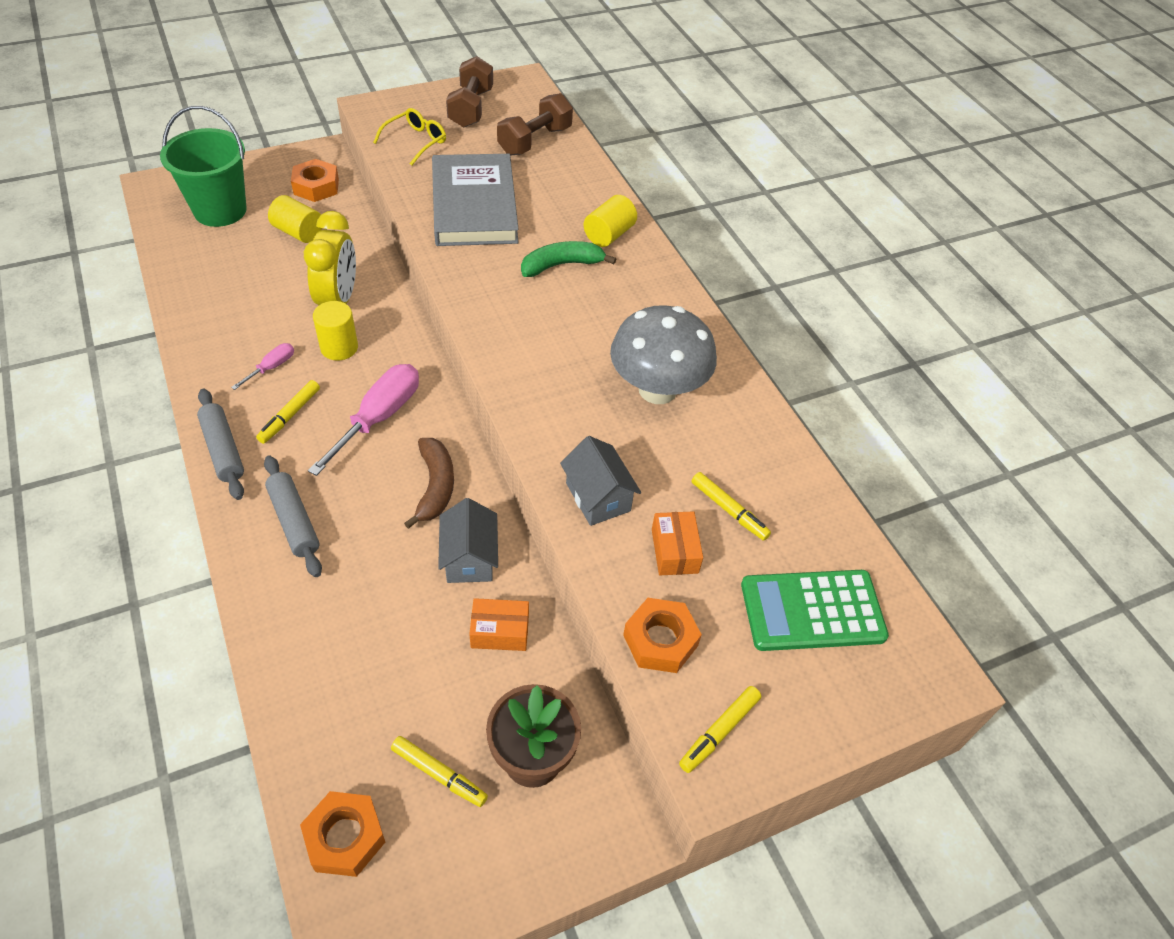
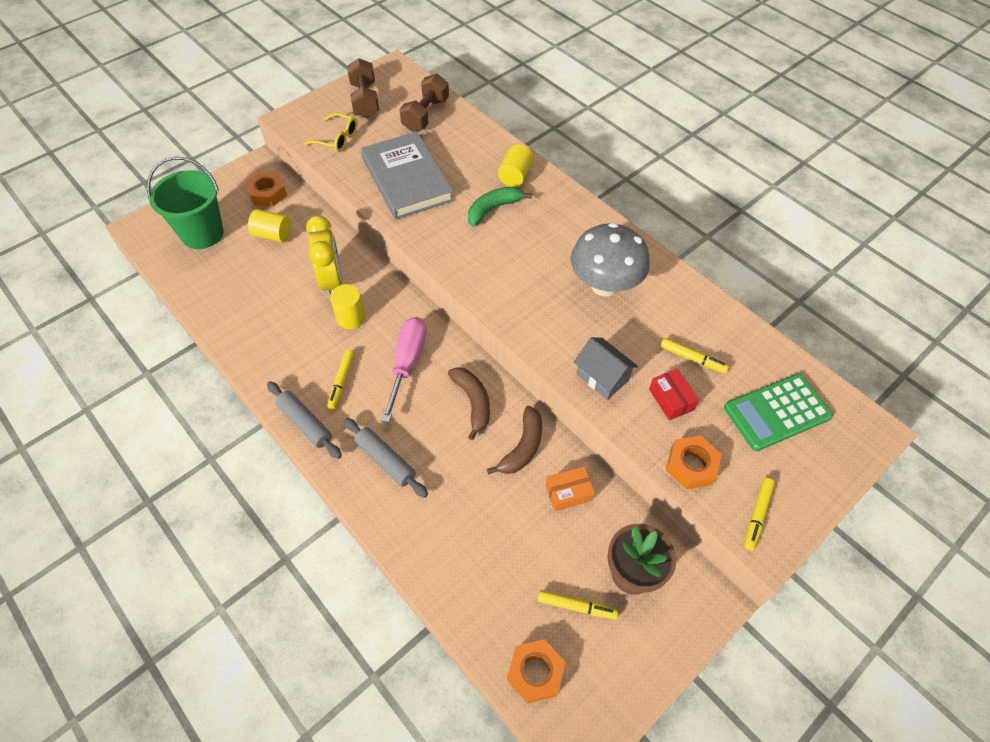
camera: 15 degrees left, 5 degrees up
(271, 367) = (308, 348): pink screwdriver -> none
(416, 141) = (337, 139): yellow glasses -> yellow glasses turned 90 degrees clockwise
(469, 558) = (522, 447): grey house -> brown banana
(674, 551) = (671, 399): orange box -> red box

